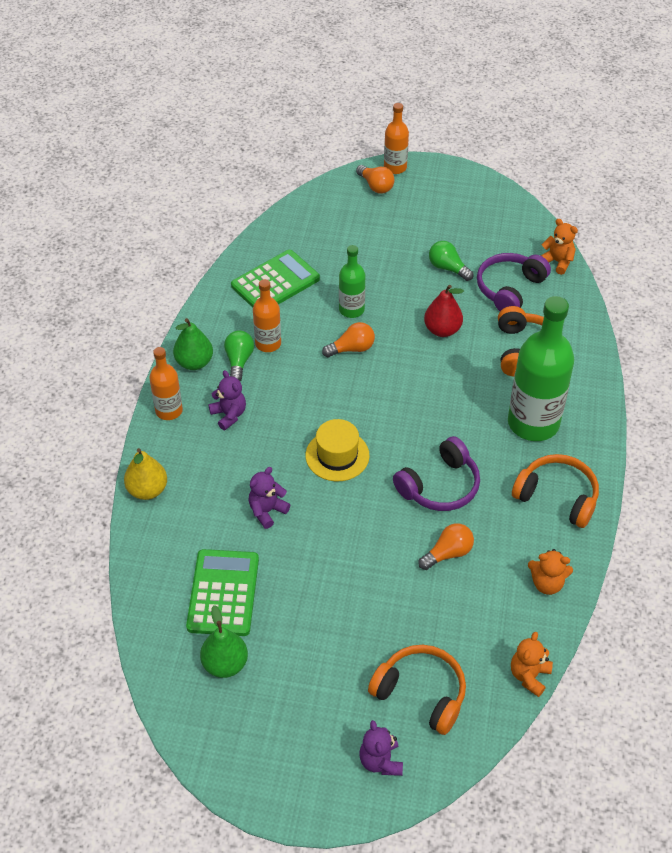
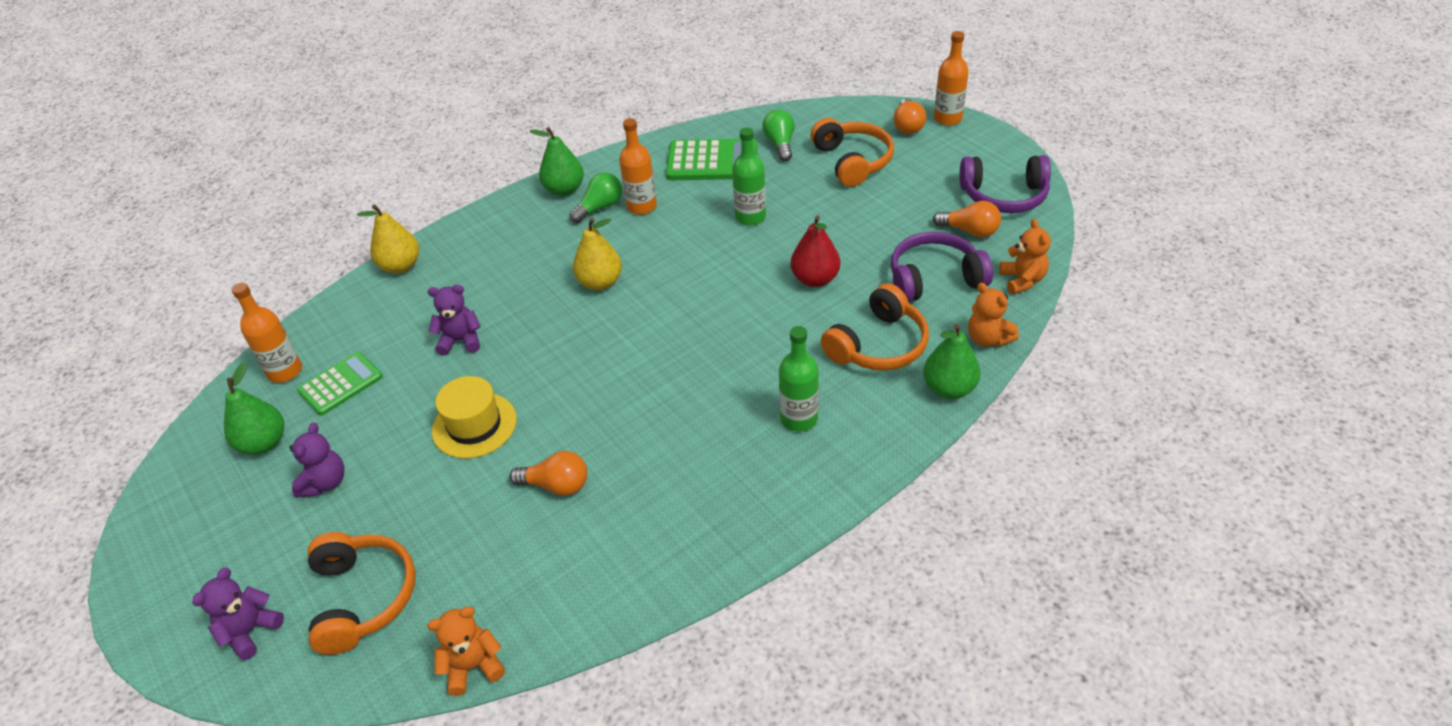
camera: 45 degrees right, 5 degrees down
(169, 410) = (496, 215): orange bottle -> orange bottle (285, 371)
(223, 593) = (340, 384): green calculator -> green calculator, size x0.66
(229, 415) = (536, 245): purple teddy bear -> purple teddy bear (325, 482)
(309, 414) = (600, 282): none -> yellow pear
(337, 455) = (576, 331): yellow hat -> yellow hat (474, 425)
(352, 349) = (708, 249): orange light bulb -> orange light bulb (970, 231)
(440, 486) = (630, 418): purple headphones -> purple headphones (1004, 196)
(448, 268) = (891, 228): green light bulb -> green light bulb (780, 144)
(533, 423) = (798, 419): green bottle -> green bottle, size x0.53
(547, 583) = (610, 587): orange teddy bear -> orange teddy bear (988, 339)
(557, 496) = (732, 507): orange headphones -> orange headphones (853, 161)
(589, 353) = (949, 388): none -> green pear

